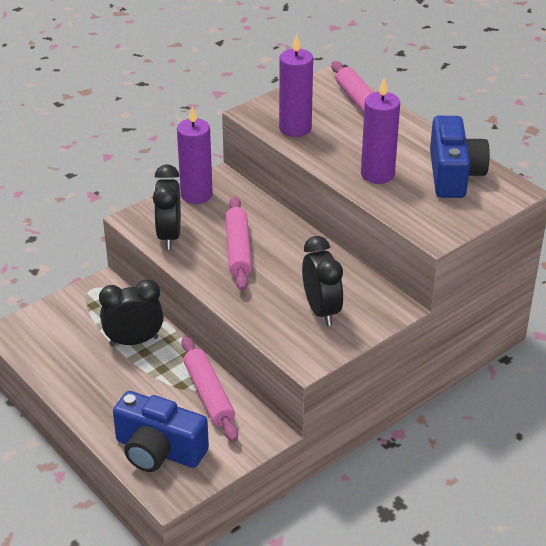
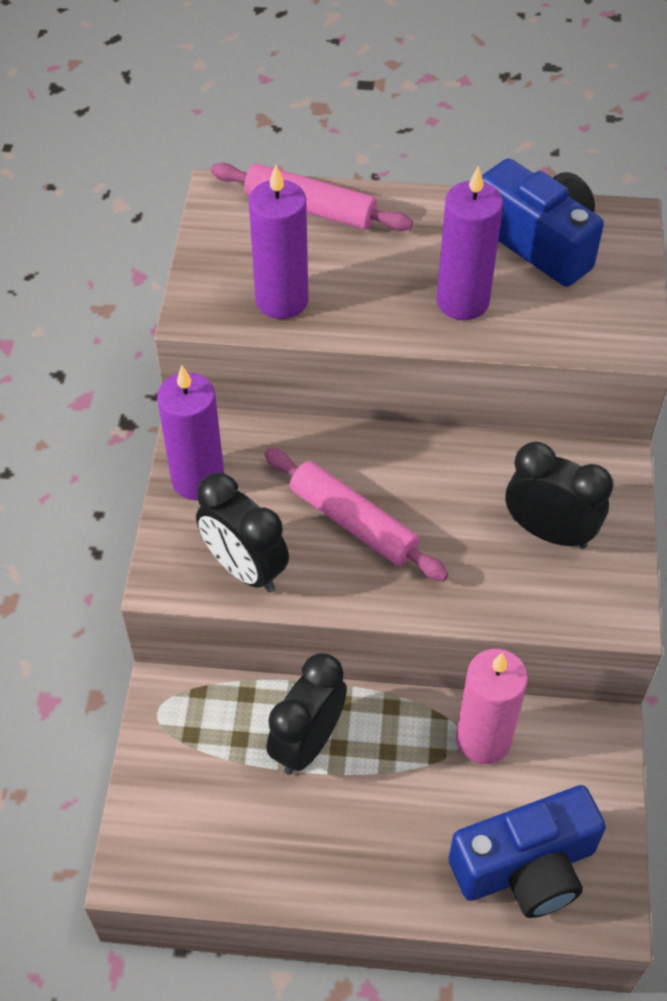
camera: 45 degrees left, 15 degrees up
(209, 395) = (483, 739): pink rolling pin -> pink candle

